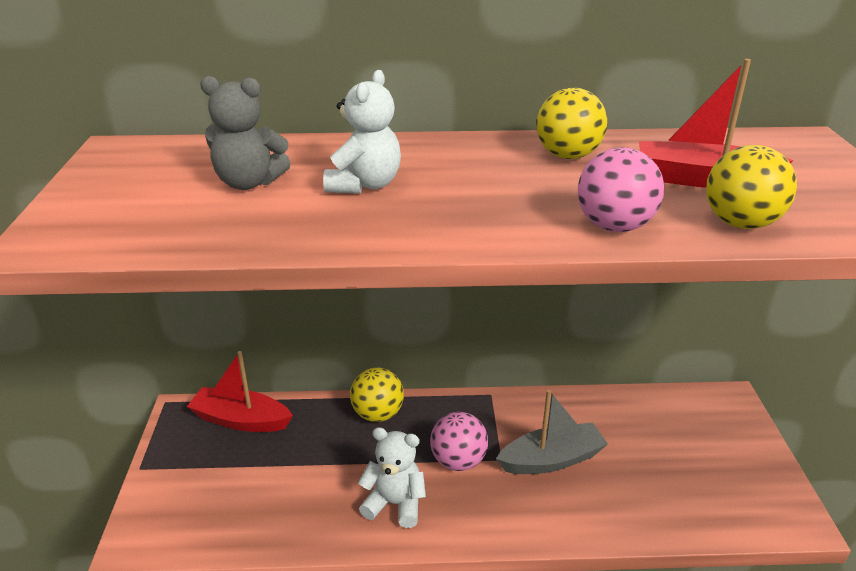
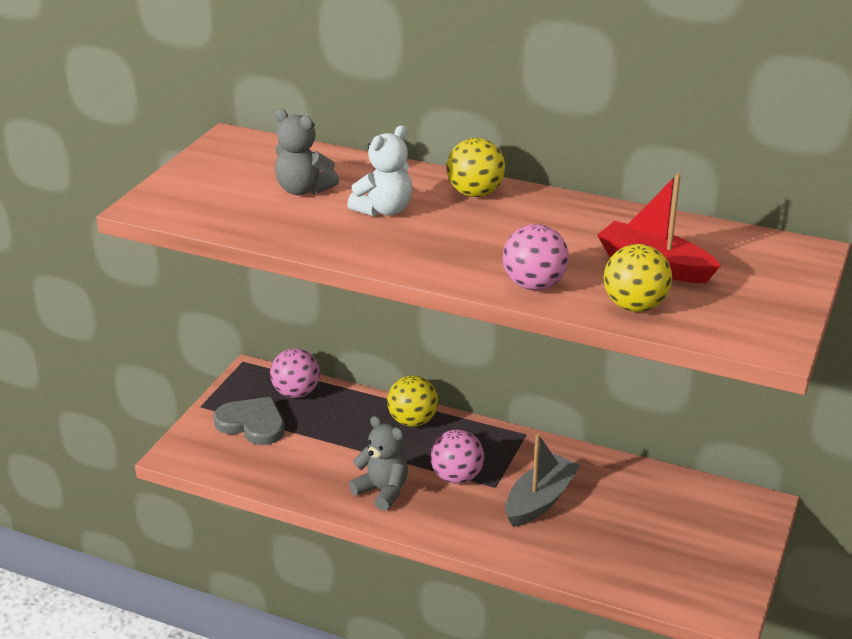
camera: 25 degrees right, 0 degrees up
(210, 471) = (252, 424): none -> grey heart
(241, 420) = (296, 393): red boat -> pink ball
(395, 504) = (382, 491): white teddy bear -> grey teddy bear
(551, 460) = (540, 500): grey boat -> grey boat turned 60 degrees counterclockwise
(568, 156) = (567, 220): yellow ball -> yellow ball (475, 193)

